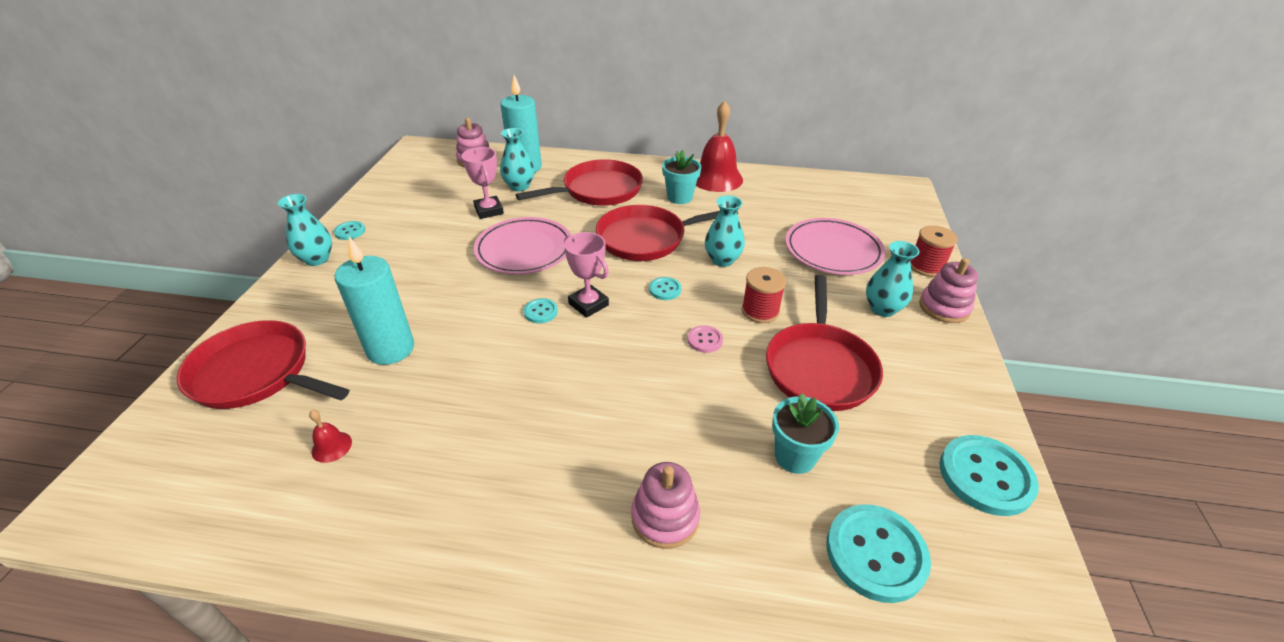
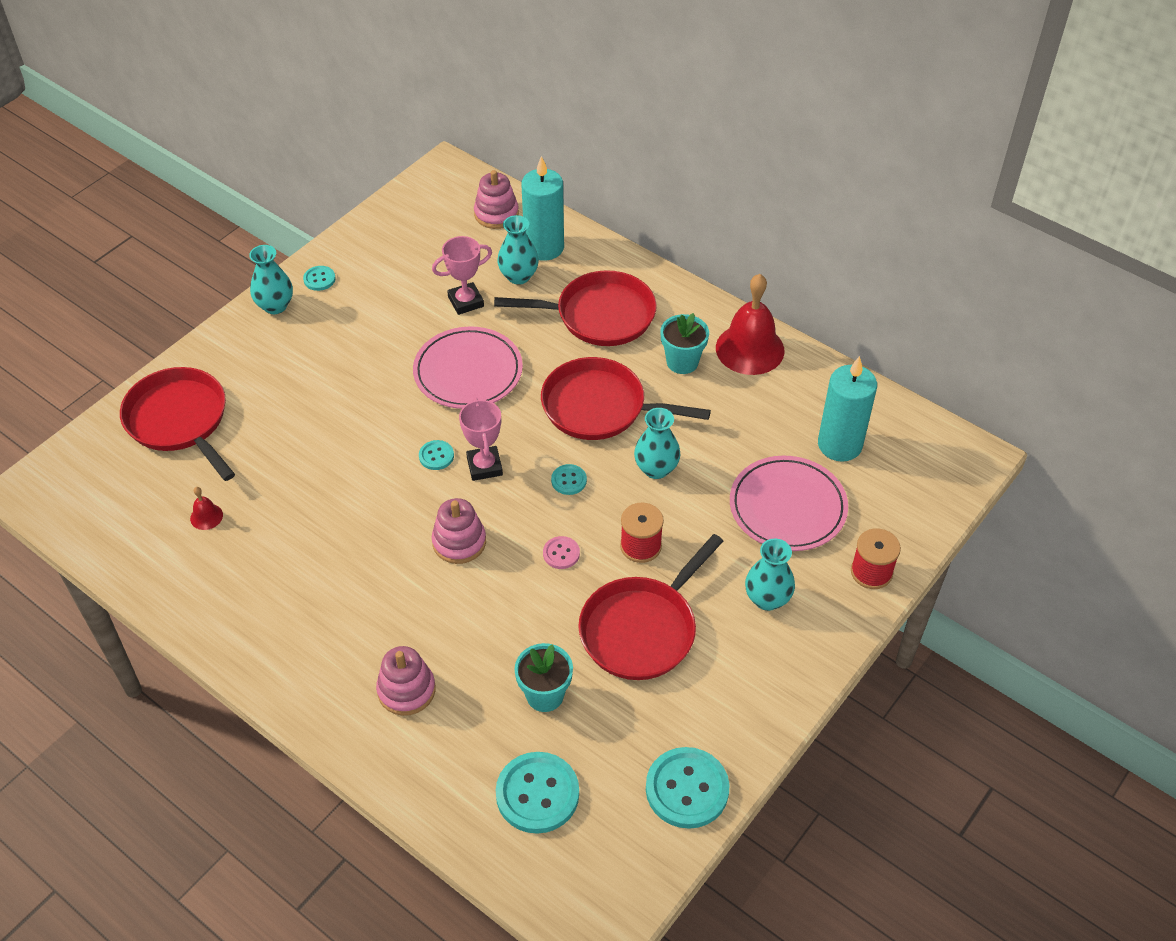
camera: 30 degrees right, 10 degrees up
(390, 349) = (290, 441): turquoise candle -> turquoise candle (839, 445)
(489, 210) = (466, 301): pink trophy -> pink trophy turned 60 degrees clockwise
(944, 307) = (834, 627): pink stacking toy -> pink stacking toy (459, 542)

